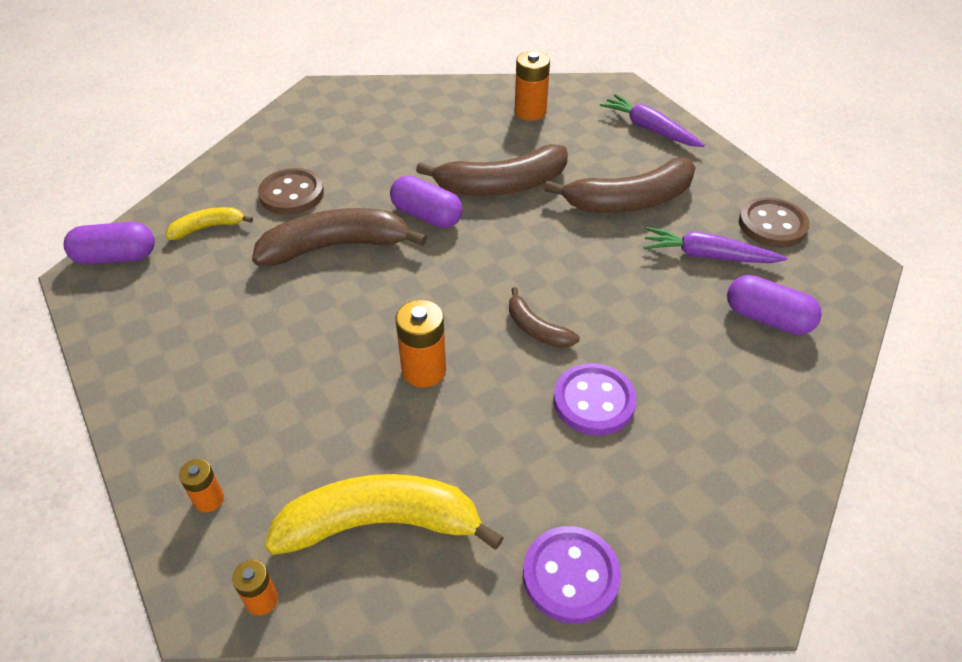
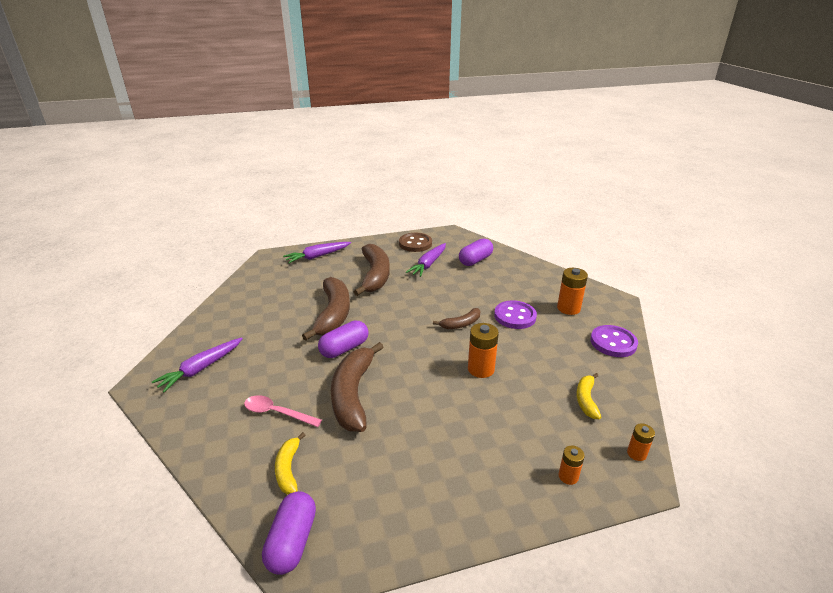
camera: 75 degrees left, 15 degrees down
(292, 194) = (277, 413): brown button -> pink spoon
(353, 117) = (201, 369): none -> purple carrot
(381, 524) = (586, 400): yellow banana -> yellow banana, size x0.51
(530, 112) = (266, 290): orange battery -> orange battery (568, 308)

